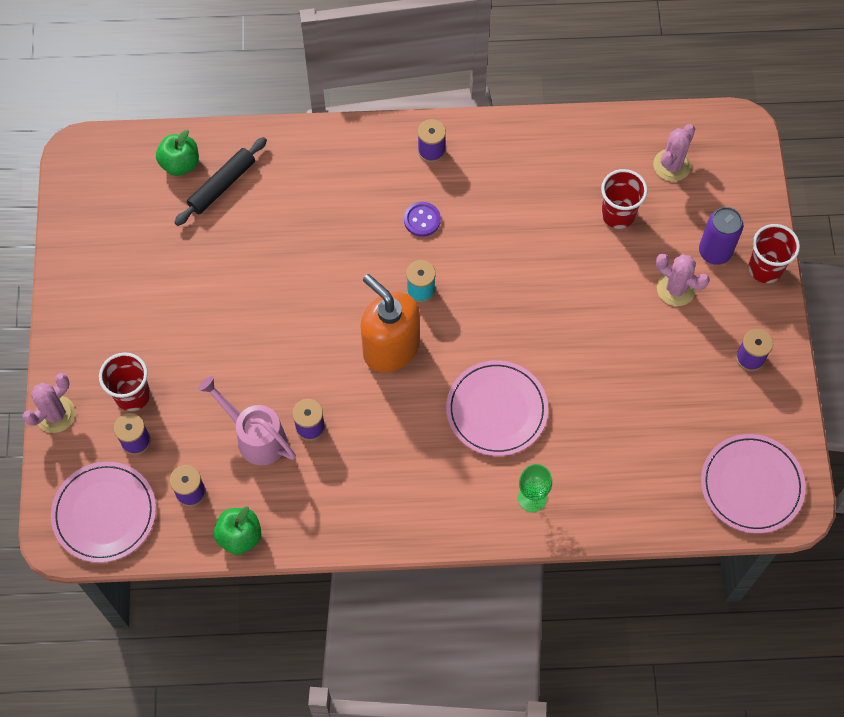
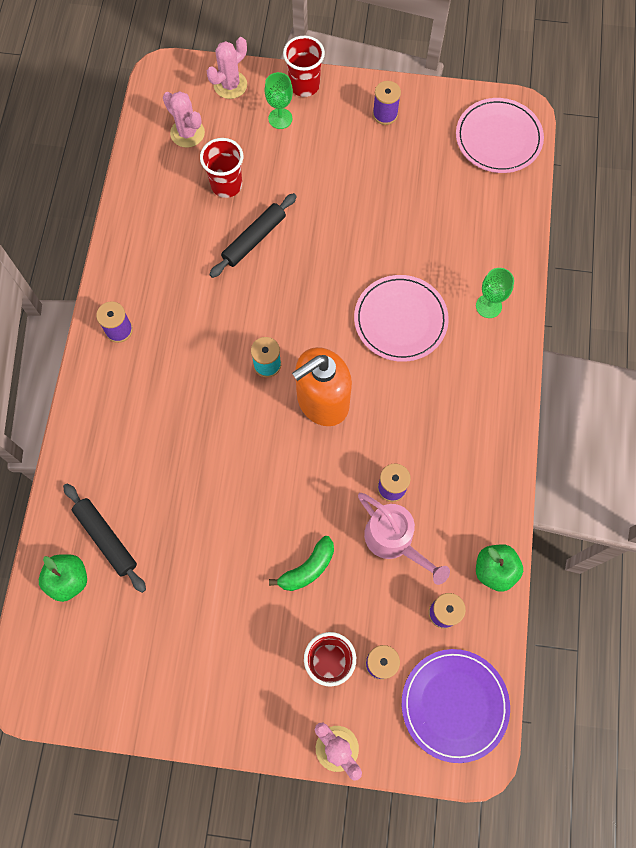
camera: 80 degrees left, 5 degrees up
(104, 513) = (454, 705): pink plate -> purple plate
(218, 362) = (307, 568): none -> green banana
(255, 437) = (394, 541): pink watering can -> pink watering can turned 90 degrees counterclockwise
(422, 220) = (193, 351): purple button -> none
(559, 252) = (254, 239): none -> black rolling pin
(676, 289) = (309, 155): pink cactus -> pink cactus (230, 85)
(715, 251) = (280, 118): purple can -> green goblet

